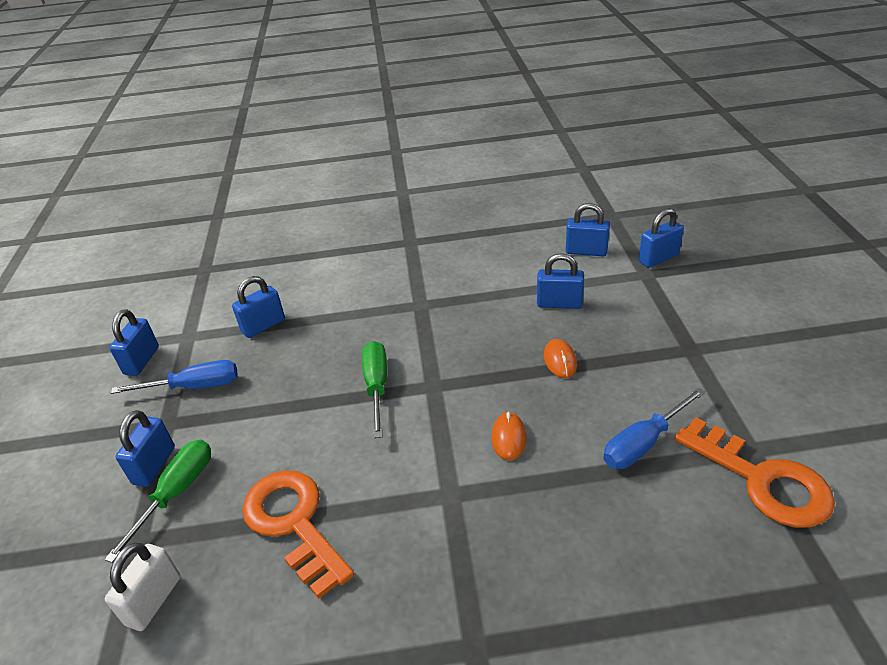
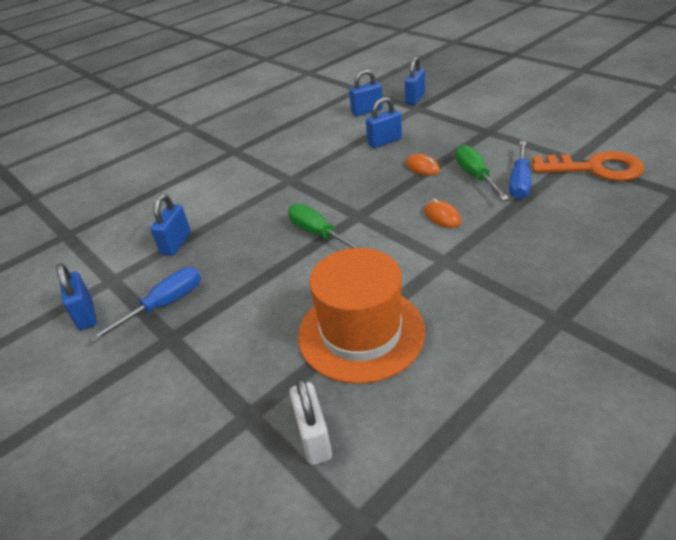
camera: 35 degrees left, 0 degrees up
(154, 465) = (196, 367): blue padlock -> none
(177, 493) = (241, 370): green screwdriver -> green screwdriver (475, 176)
(293, 523) = (361, 332): orange key -> orange hat

